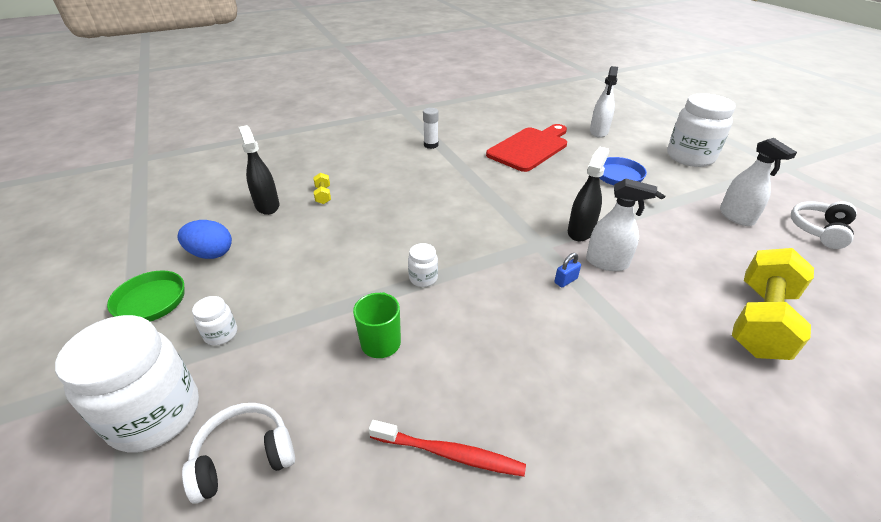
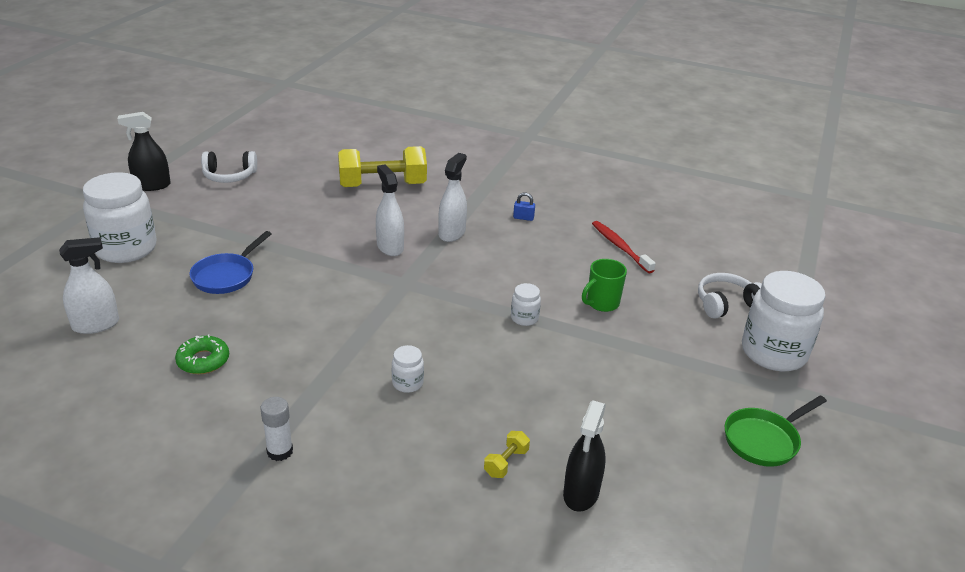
camera: 135 degrees left, 5 degrees down
(211, 254) = (682, 462): blue egg -> none
(221, 334) = (709, 376): white jar -> white jar (407, 383)
(244, 457) = (726, 304): white headphones -> white headphones turned 135 degrees clockwise
(530, 148) = (203, 360): red cutting board -> green donut
(565, 280) = (436, 257): blue padlock -> blue padlock (523, 218)
(580, 231) = (359, 270): black spray bottle -> black spray bottle (152, 185)
(736, 217) = (245, 208): white spray bottle -> white spray bottle (452, 233)

